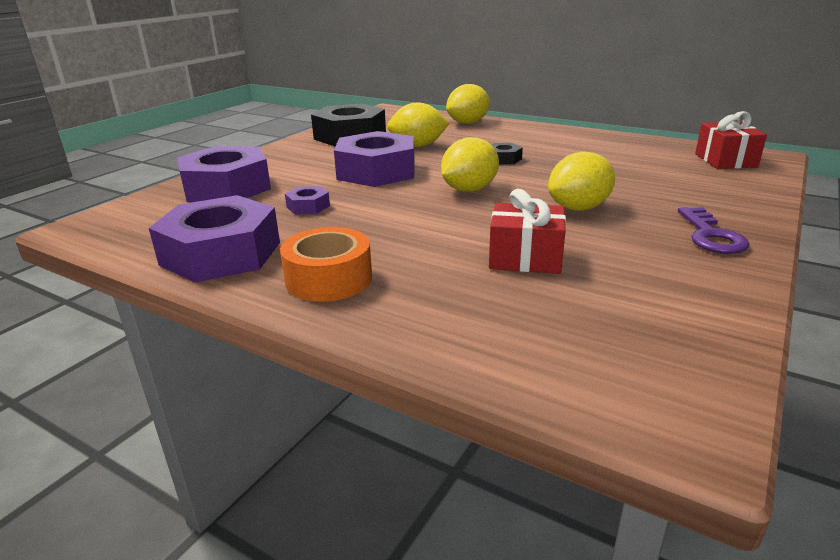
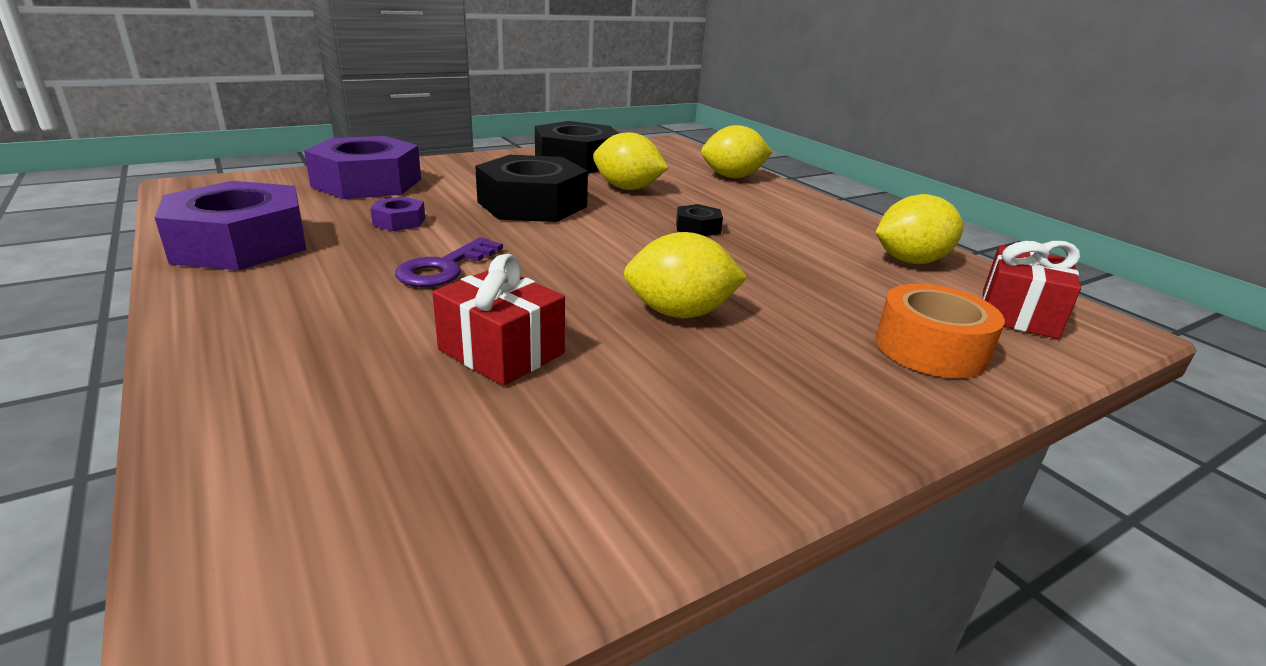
camera: 25 degrees right, 0 degrees up
(329, 279) = (272, 301): orange tape -> orange tape (930, 348)
(376, 171) = (532, 204): purple nut -> black nut
(469, 190) = (591, 252): yellow lemon -> yellow lemon (910, 261)
(711, 236) = (797, 412): purple key -> purple key (444, 268)

